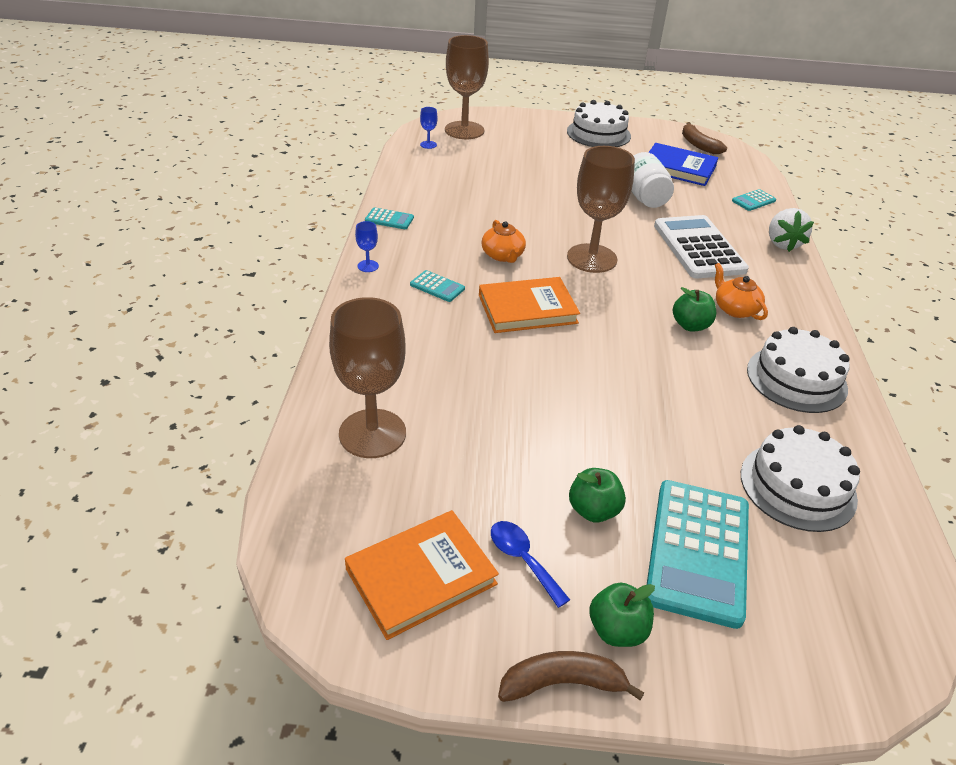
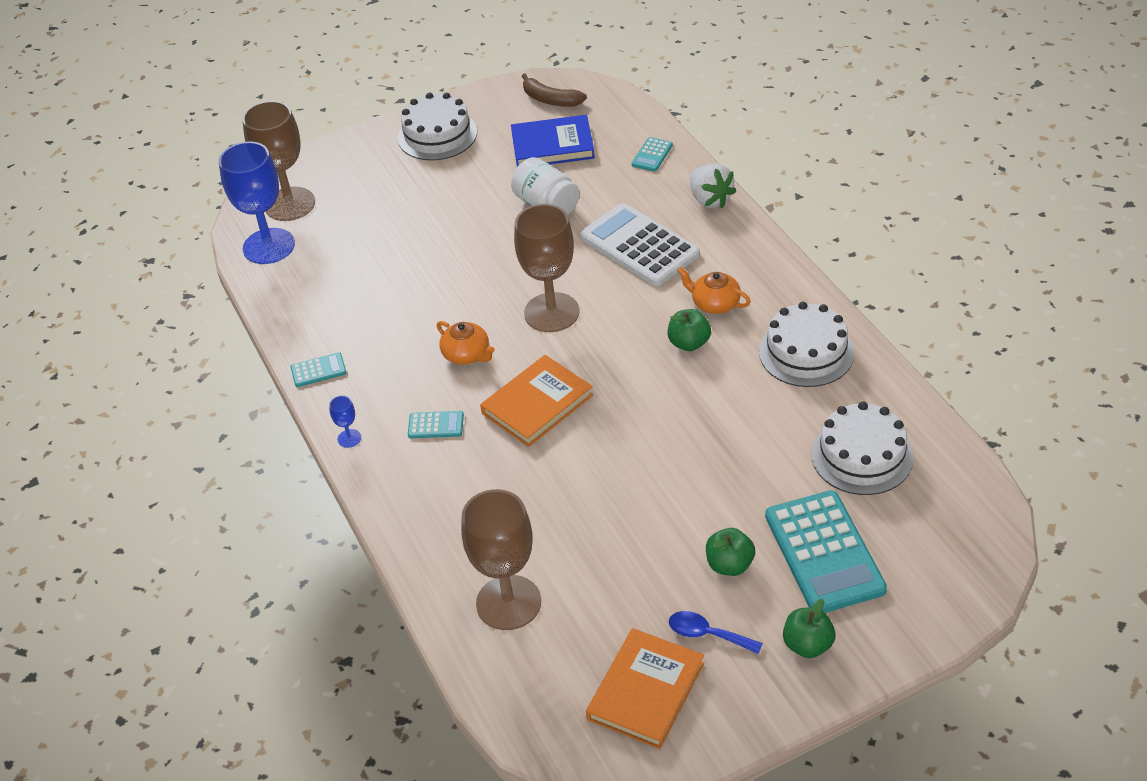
camera: 25 degrees left, 5 degrees up
(428, 145) = (269, 246): blue goblet -> blue goblet, size x2.48
(562, 683) = (797, 702): brown banana -> none

